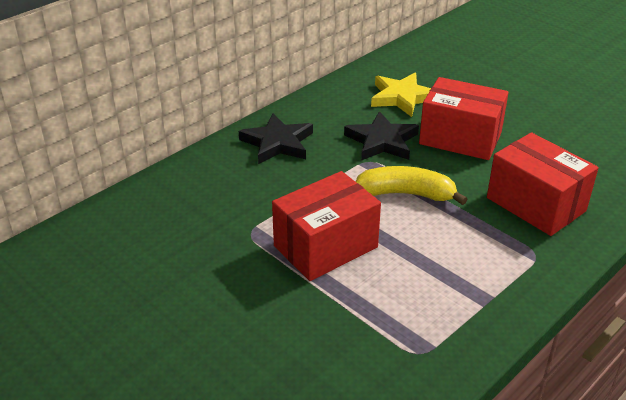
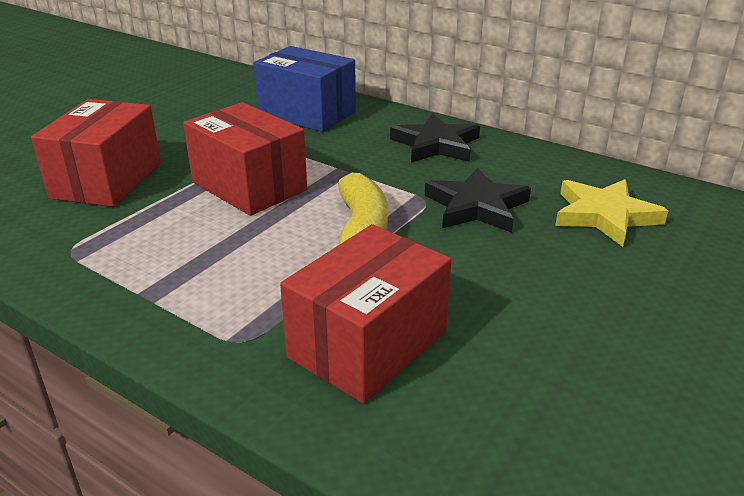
camera: 80 degrees right, 5 degrees down
(180, 205) = (307, 113): none -> blue box
(460, 138) = (522, 269): red box -> red box (107, 180)

